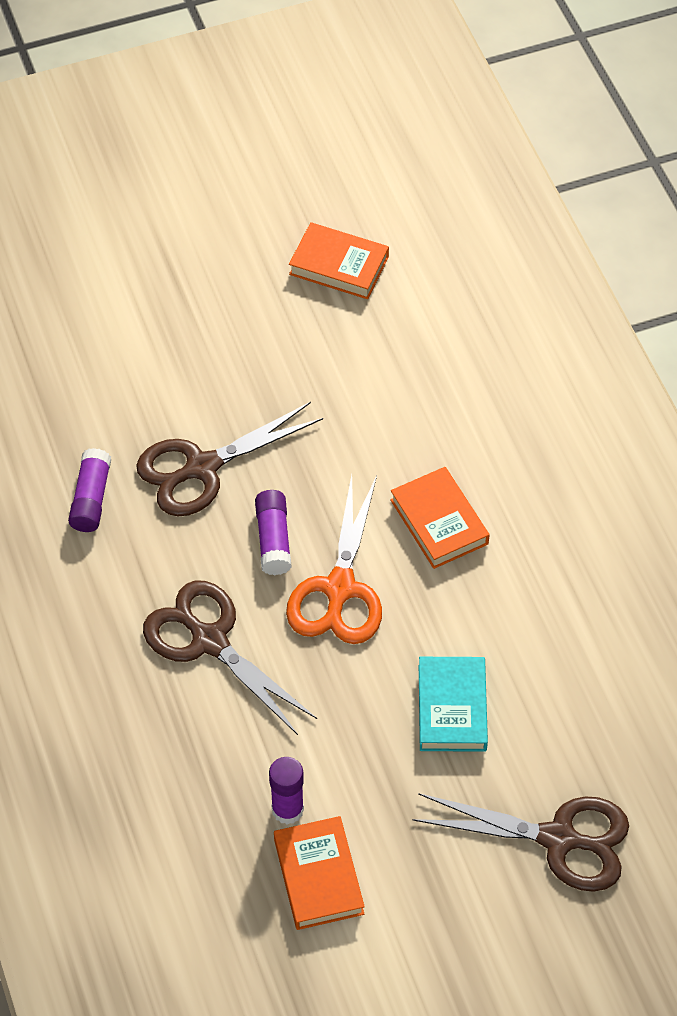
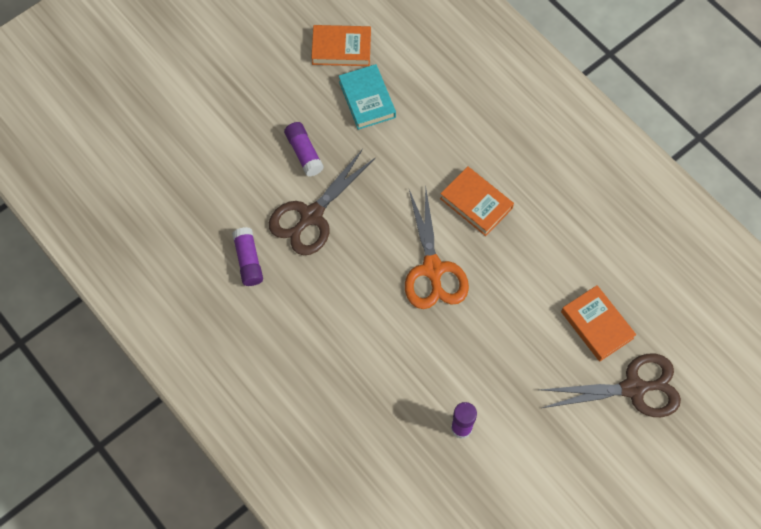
camera: 20 degrees left, 10 degrees up
(209, 640) = (365, 332): brown scissors -> none
(273, 539) = (377, 250): purple glue stick -> purple glue stick (304, 153)
(319, 876) = (499, 465): orange book -> orange book (597, 325)
(452, 708) = (534, 325): turquoise book -> turquoise book (367, 99)

